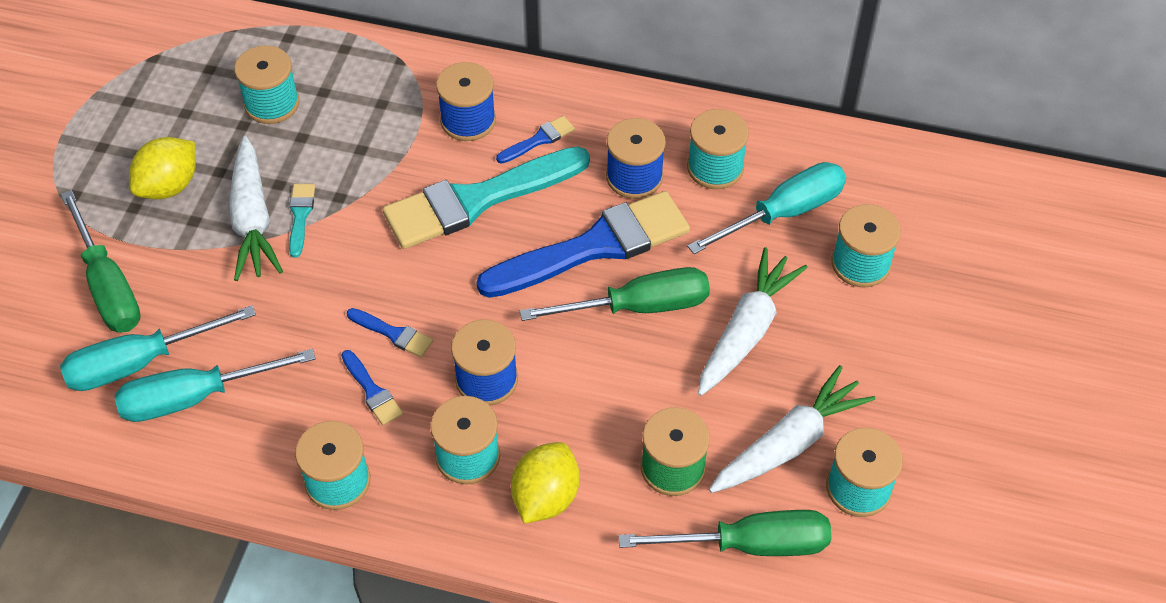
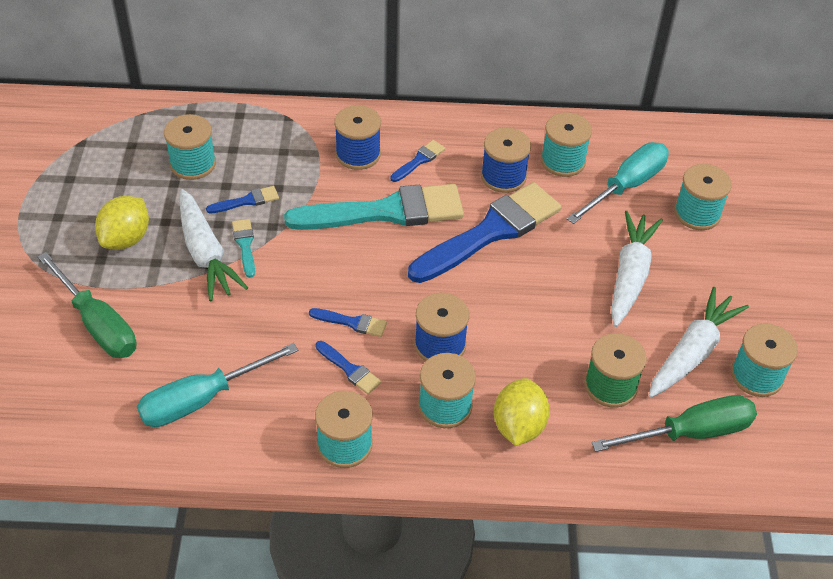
camera: 15 degrees left, 5 degrees down
(140, 363) = (145, 380): turquoise screwdriver -> none
(319, 160) = (247, 201): none -> blue brush
(477, 200) = (386, 212): turquoise brush -> turquoise brush turned 150 degrees counterclockwise
(638, 307) = (540, 271): green screwdriver -> none

